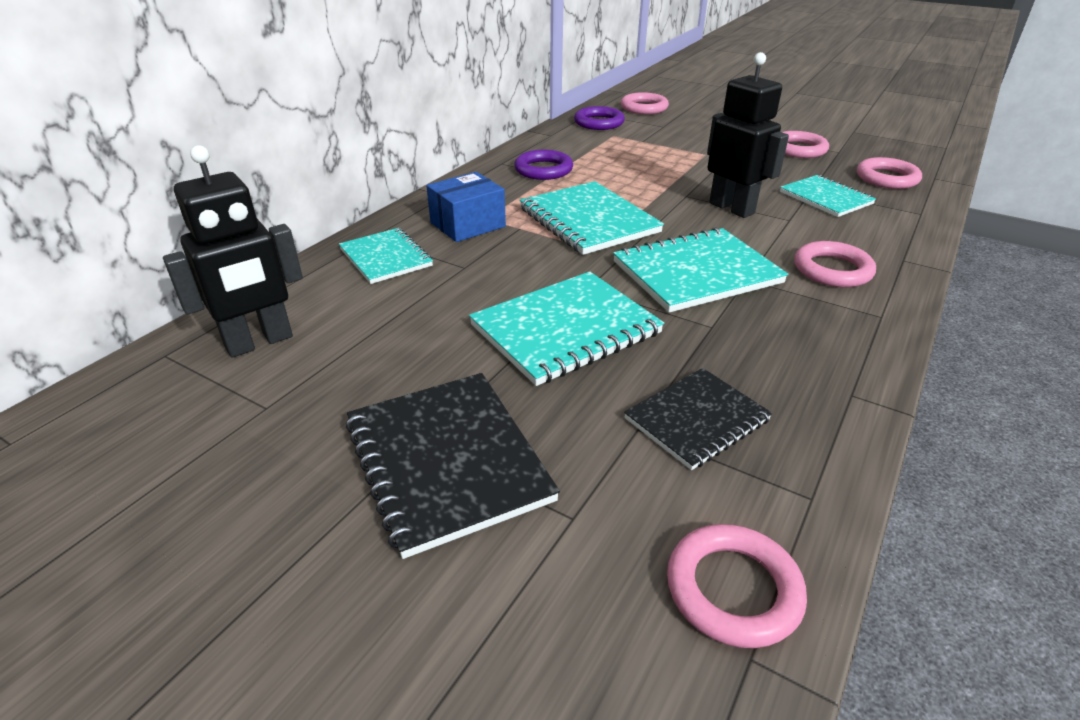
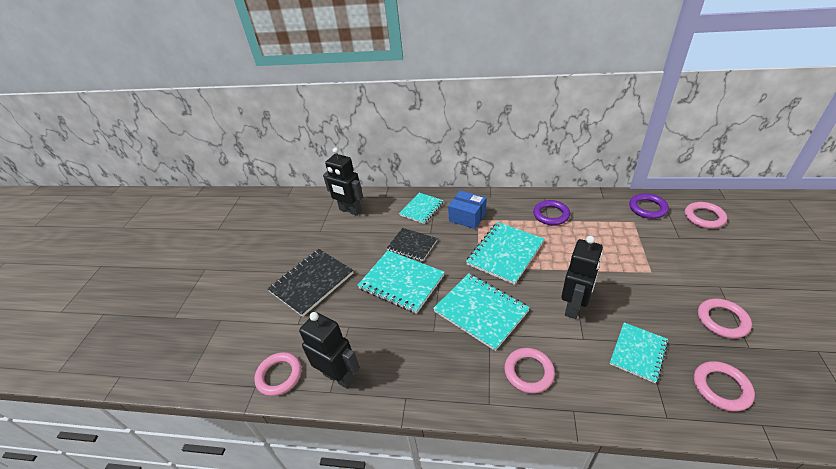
camera: 70 degrees right, 5 degrees up
(696, 419) = (361, 343): black notebook -> black notebook (412, 245)
(774, 473) = (339, 376): none -> black robot

